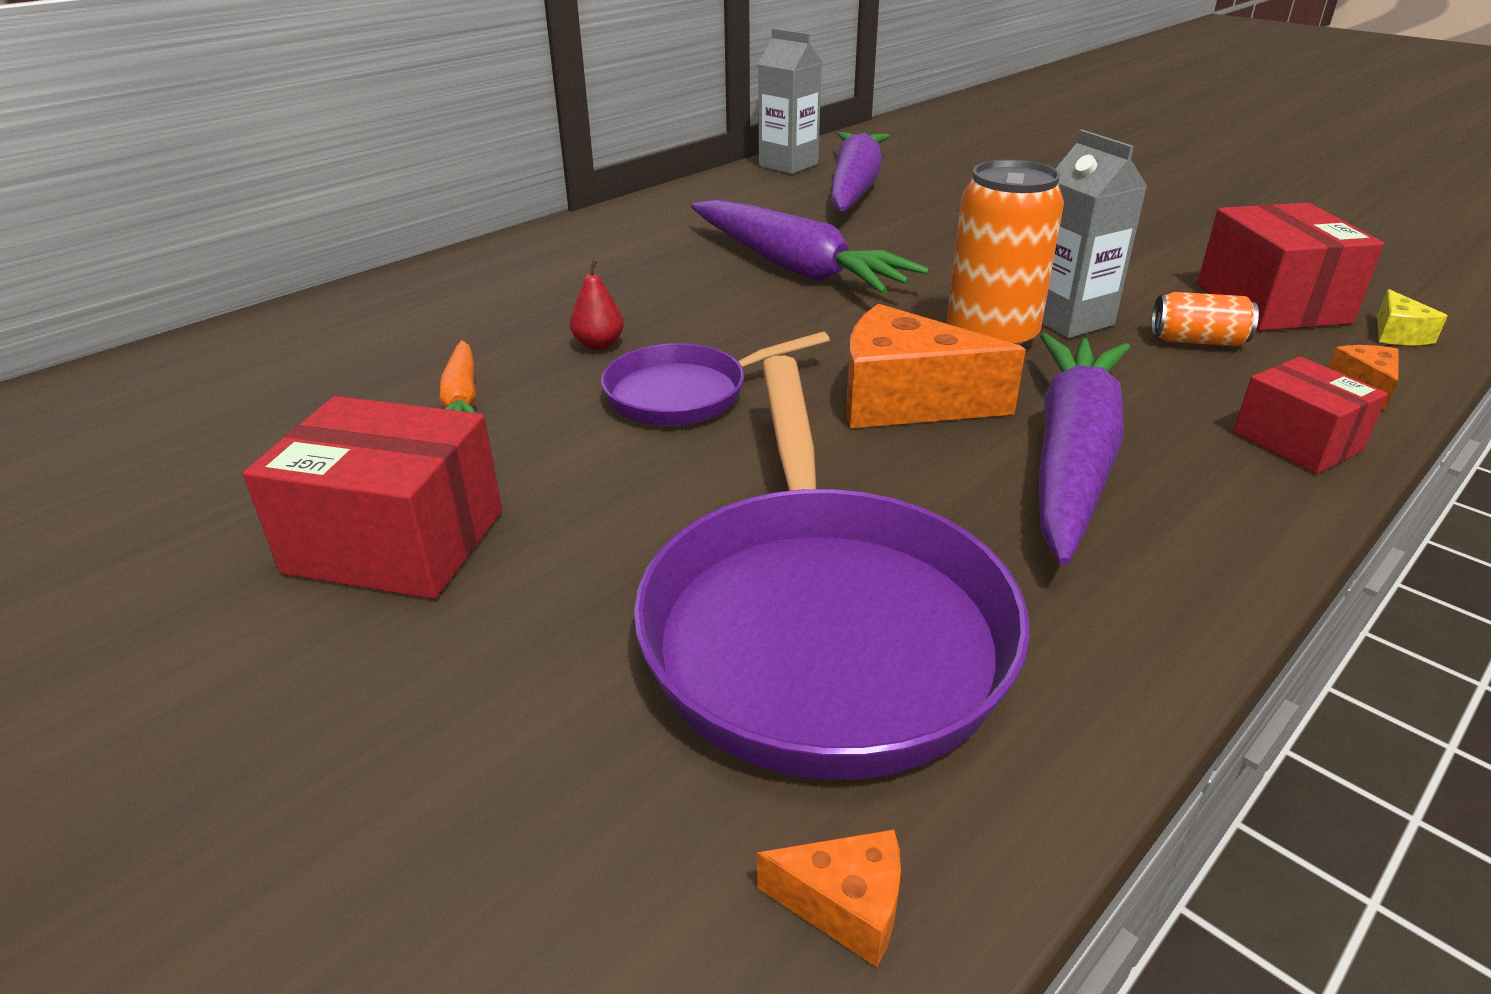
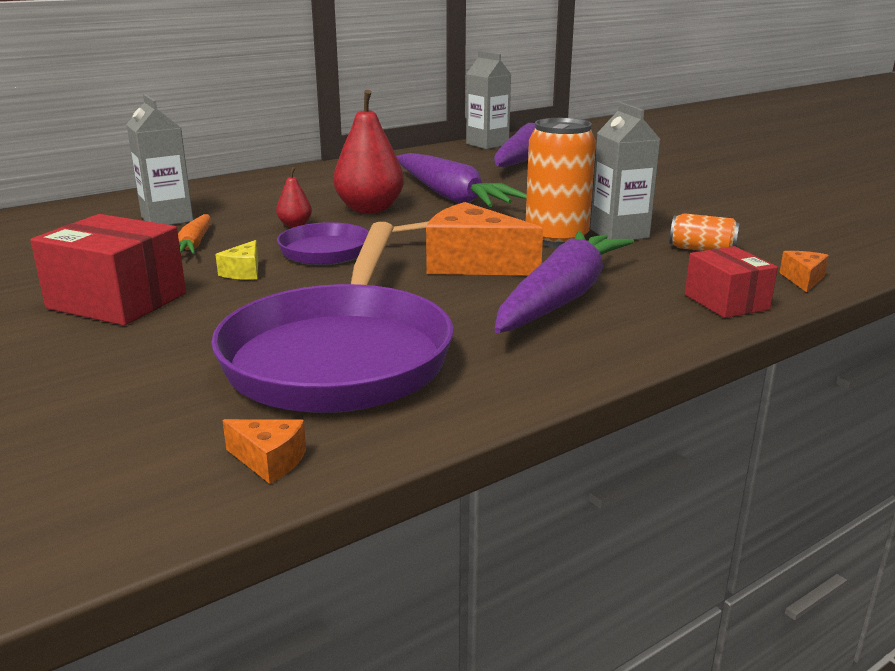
camera: 10 degrees right, 10 degrees down
(393, 350) = (167, 219): none -> grey carton
(693, 303) = (369, 209): none -> red pear
(1271, 303) = (776, 234): red box -> none
(1397, 334) = (856, 256): yellow cheese -> yellow cheese (243, 272)

